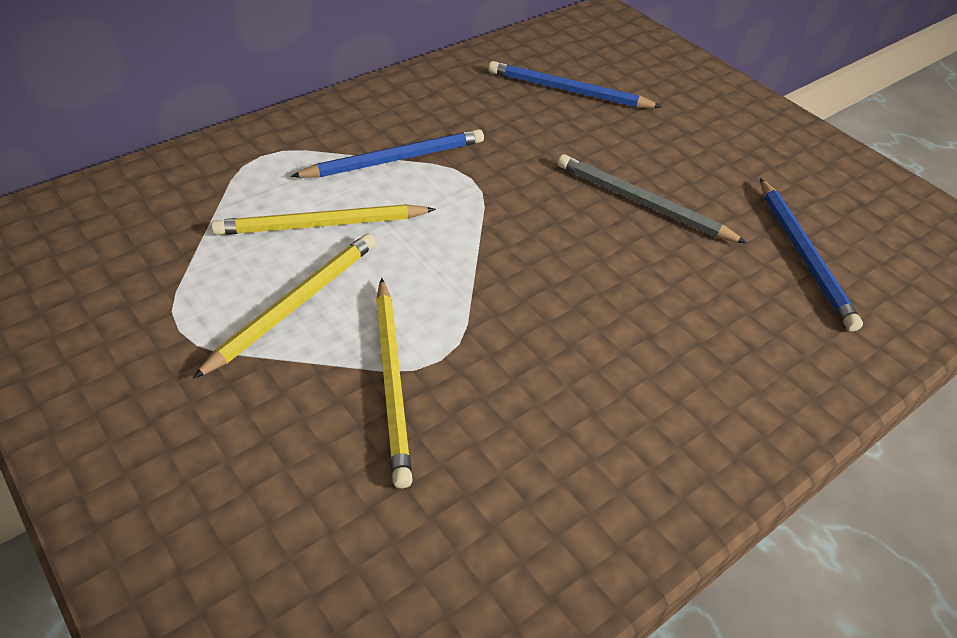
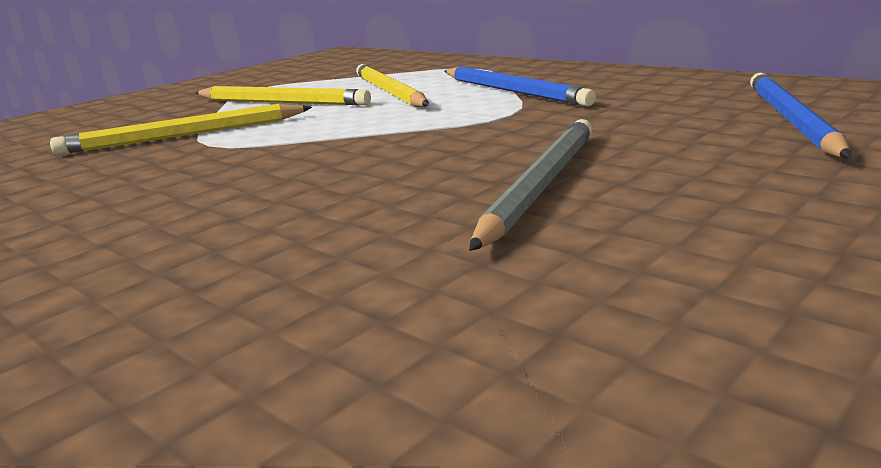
camera: 85 degrees right, 25 degrees down
(804, 255) = (487, 328): blue pencil -> none

